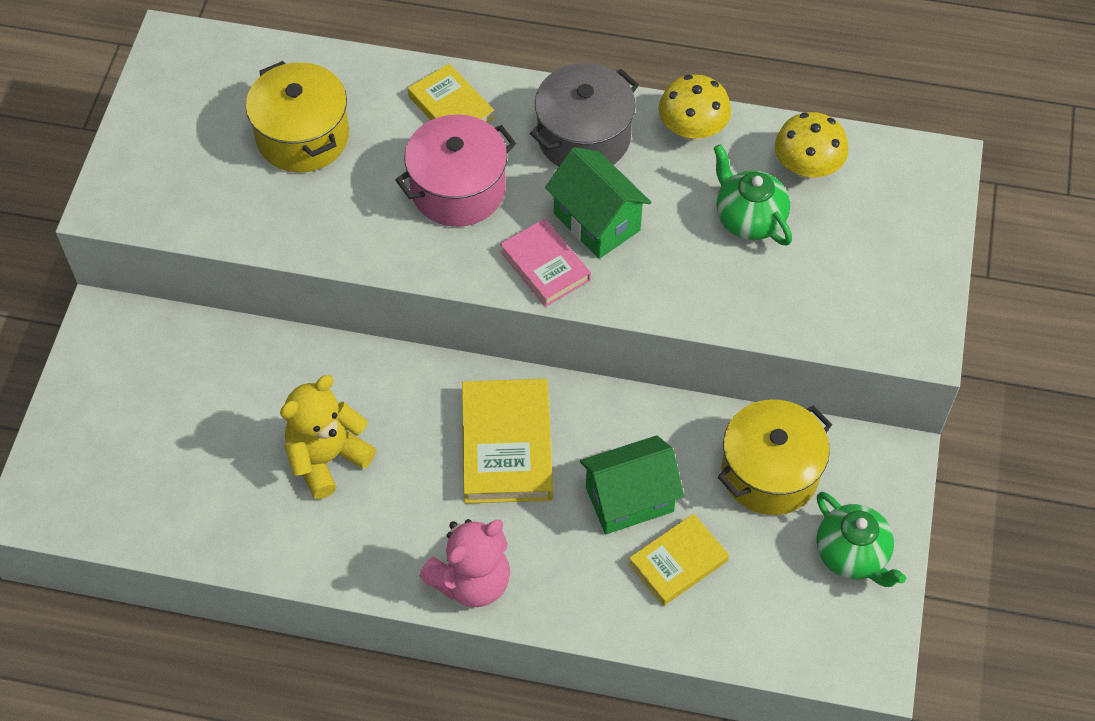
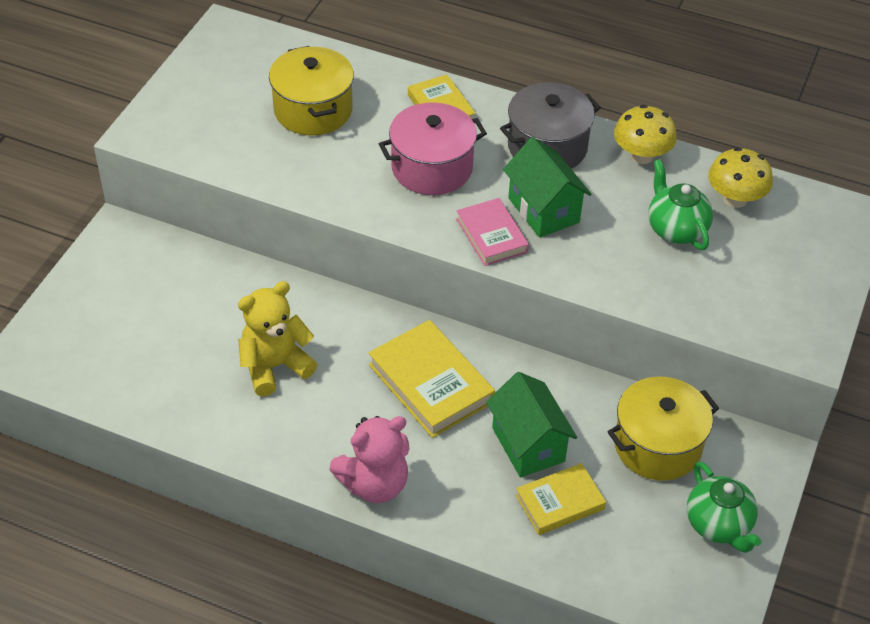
camera: 10 degrees right, 10 degrees down
(506, 445) = (430, 383): yellow book -> yellow book turned 45 degrees counterclockwise
(629, 499) = (528, 444): green house -> green house turned 75 degrees clockwise

